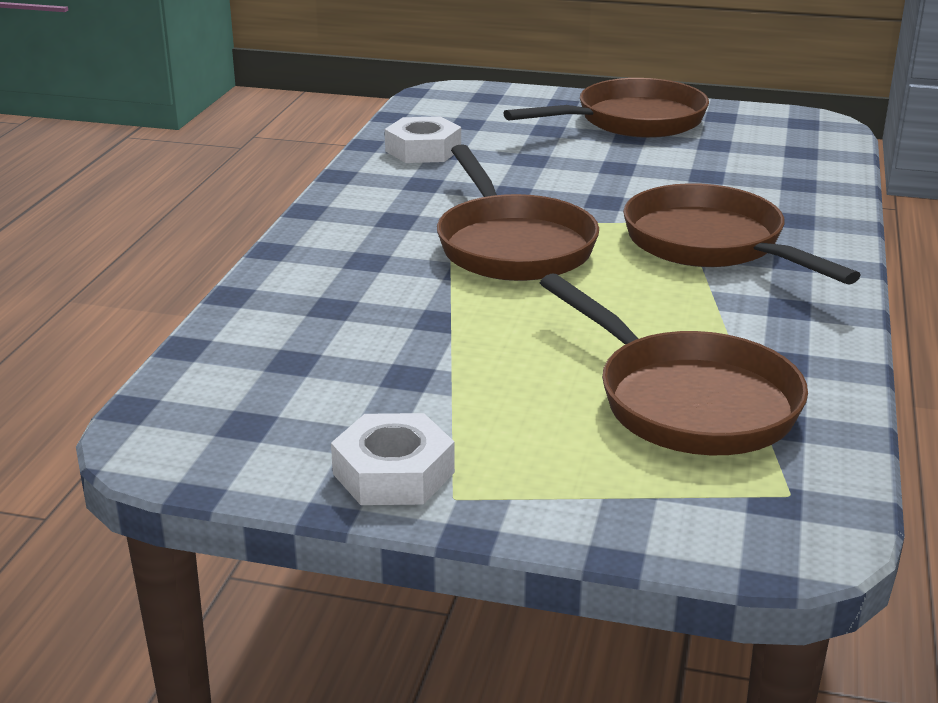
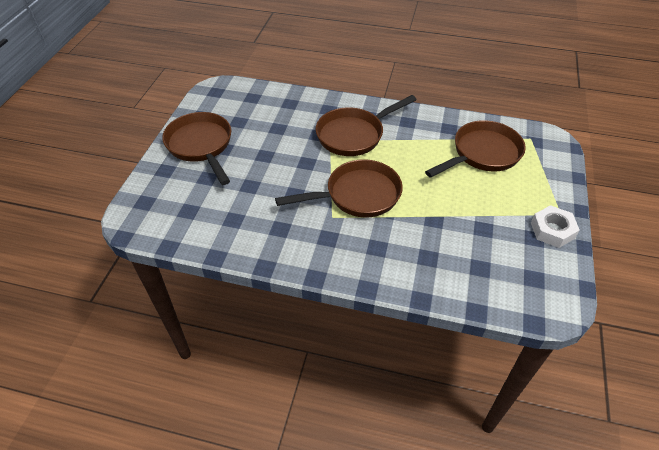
camera: 90 degrees left, 20 degrees up
(423, 150) = (230, 229): white nut -> none

